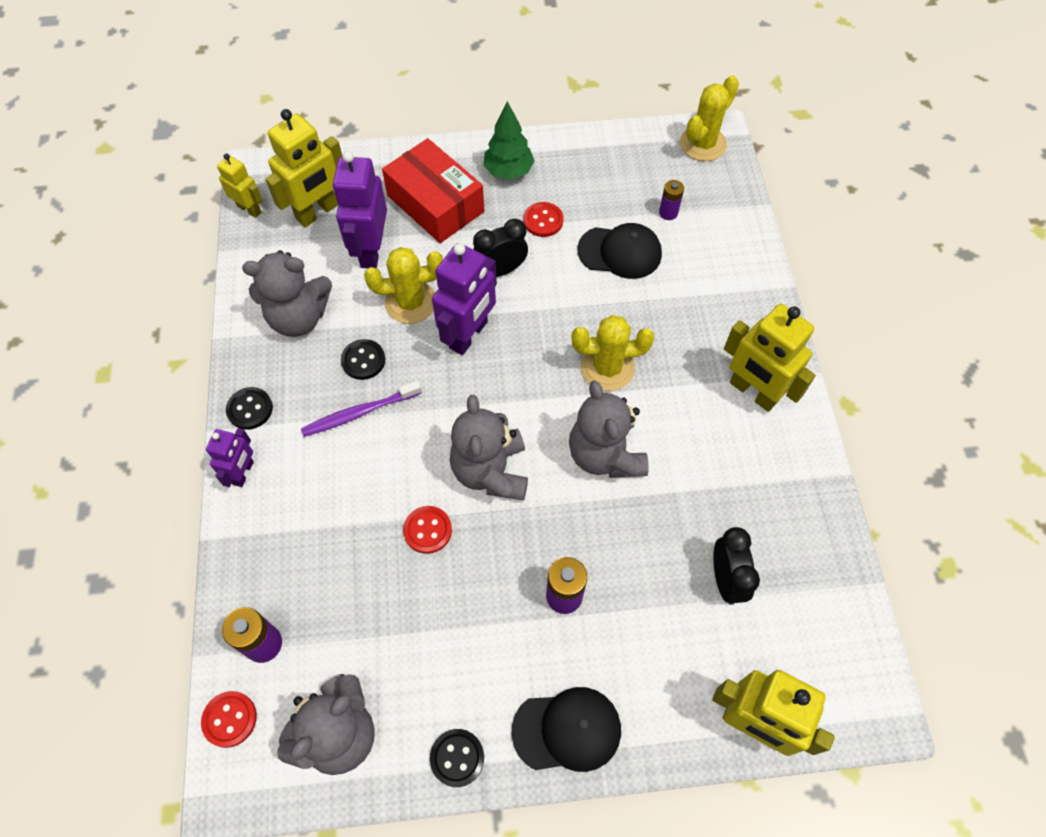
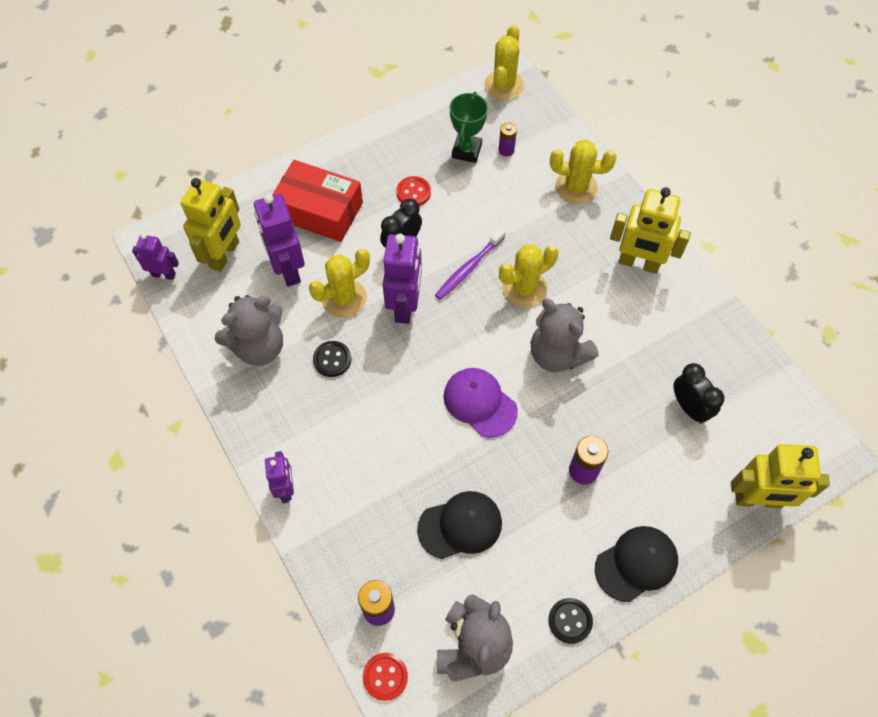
camera: 25 degrees left, 0 degrees up
(249, 209) = (164, 274): yellow robot -> purple robot
(250, 409) = (261, 436): black button -> none
(359, 413) = (353, 402): purple toothbrush -> purple toothbrush (469, 268)
(428, 530) = (457, 468): red button -> none
(491, 471) = (480, 403): grey teddy bear -> purple cap
(508, 171) = (364, 162): green tree -> none
(620, 252) = (486, 195): black cap -> black cap (460, 525)
(624, 198) = (466, 151): none -> green trophy
(725, 281) = (576, 187): none -> yellow cactus

